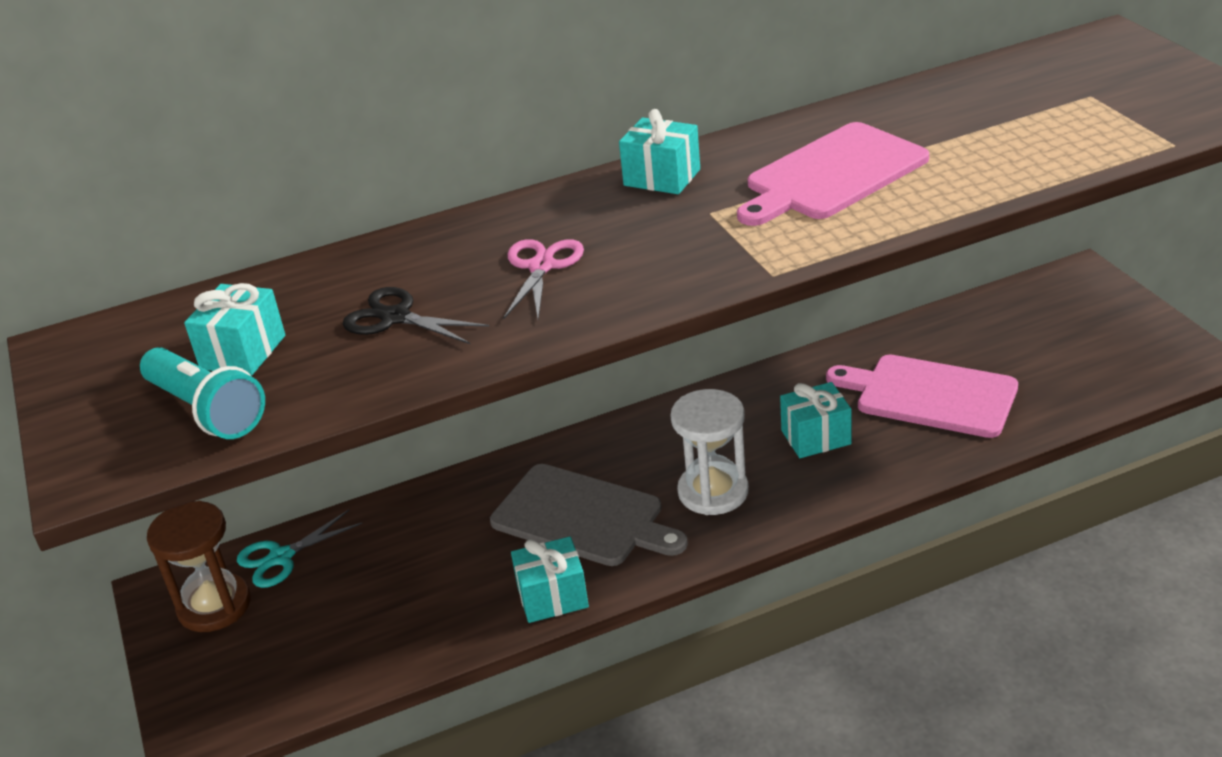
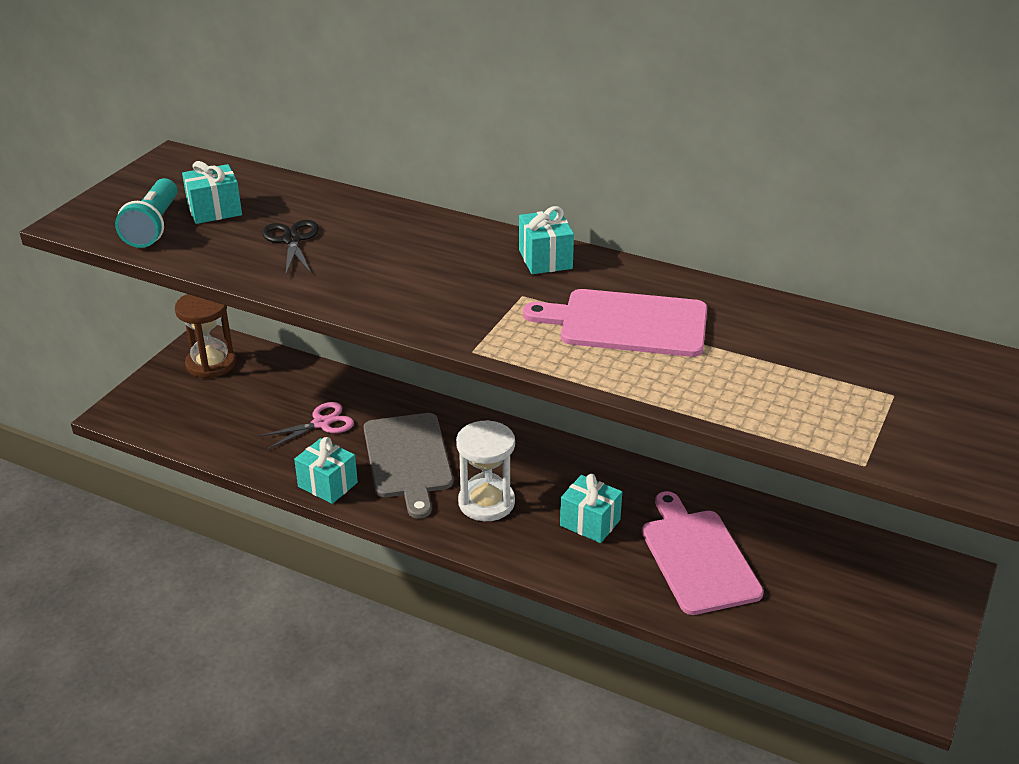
camera: 45 degrees right, 0 degrees up
(281, 557) = (267, 364): turquoise scissors -> none
(541, 267) = (393, 263): pink scissors -> pink scissors (321, 423)

